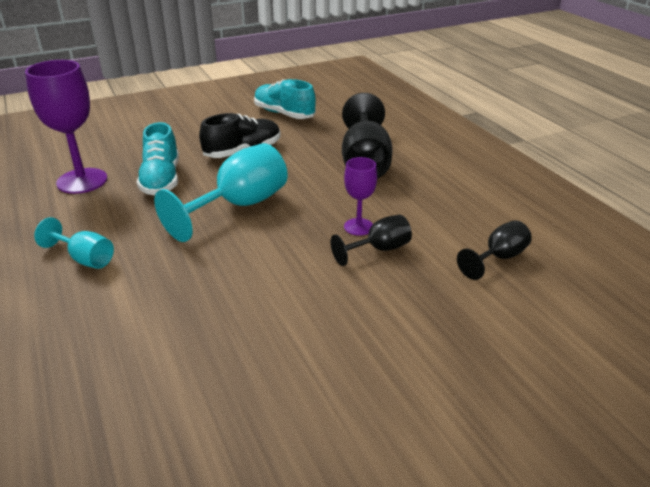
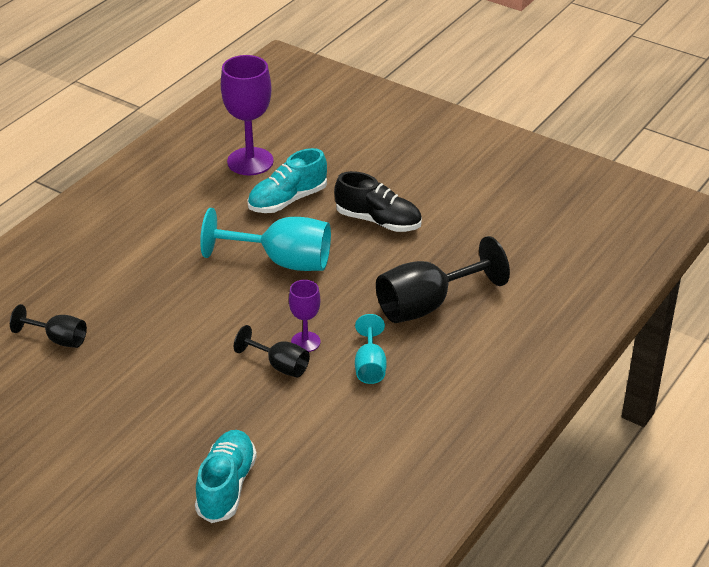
camera: 60 degrees right, 5 degrees up
(85, 259) = (153, 222): turquoise goblet -> turquoise goblet (370, 366)
(284, 114) = (484, 211): turquoise shoe -> turquoise shoe (226, 486)
(498, 258) = (322, 442): black goblet -> black goblet (58, 339)

